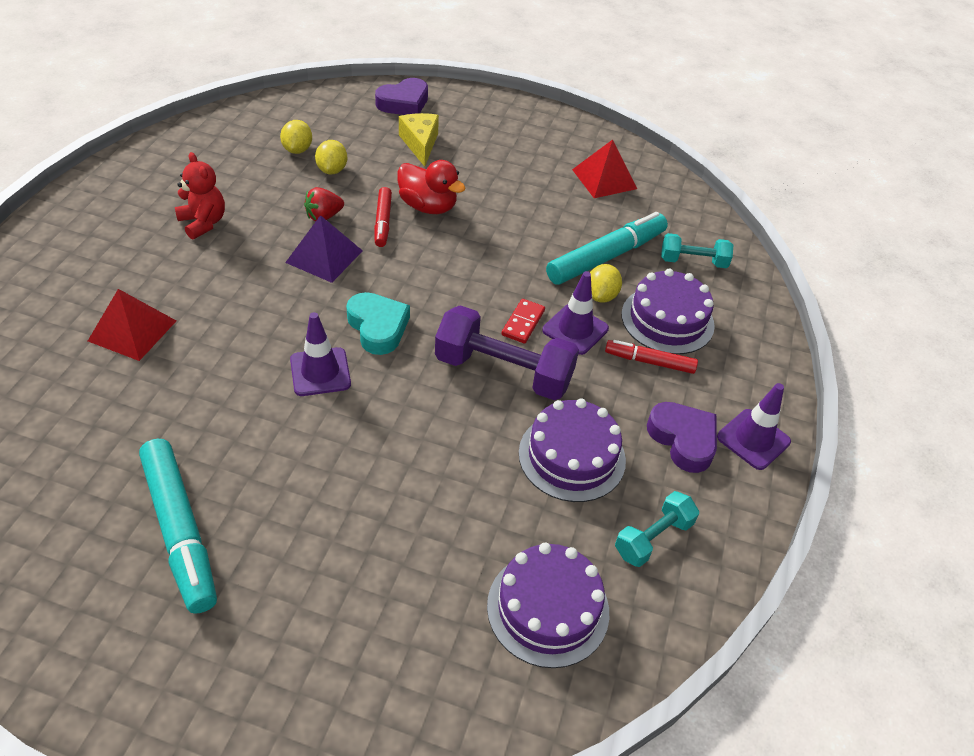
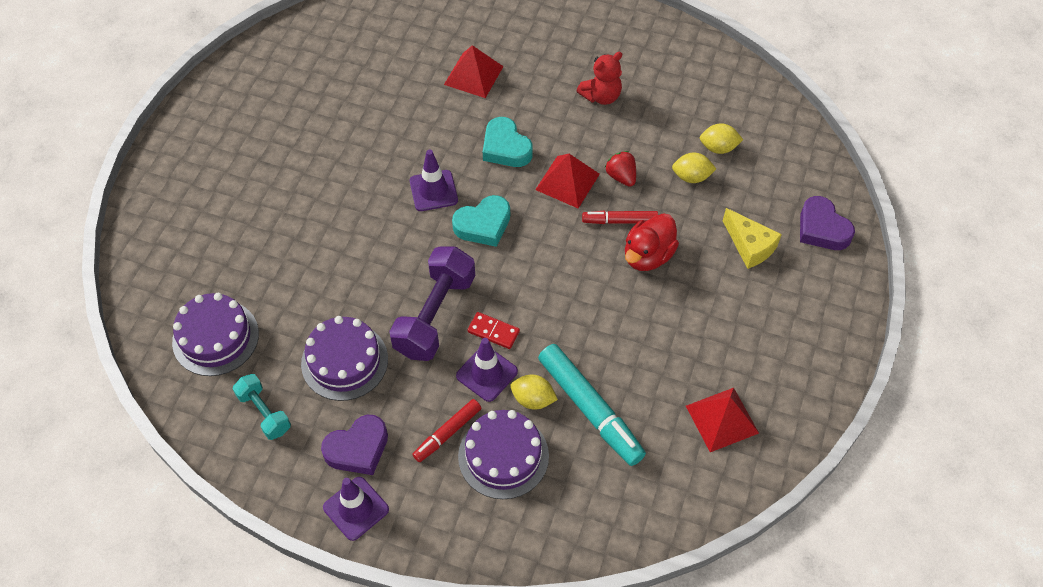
camera: 95 degrees right, 10 degrees up
(180, 529) = (298, 130): turquoise marker -> none
(263, 304) = (505, 148): none -> turquoise heart
(324, 256) = (567, 181): purple pyramid -> red pyramid
(420, 144) = (749, 246): yellow cheese -> yellow cheese turned 60 degrees clockwise
(650, 362) = (448, 433): red marker -> red marker turned 150 degrees counterclockwise
(693, 261) = (591, 494): turquoise dumbbell -> none

